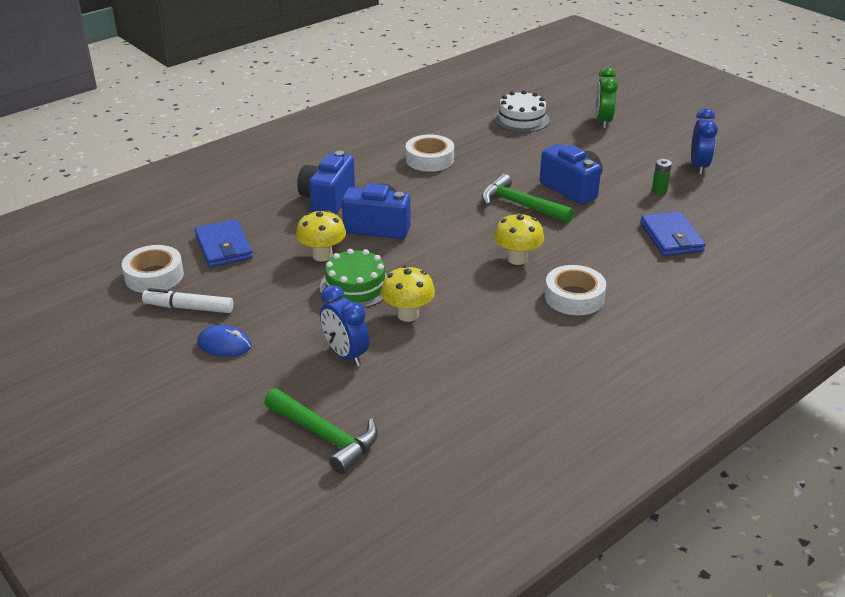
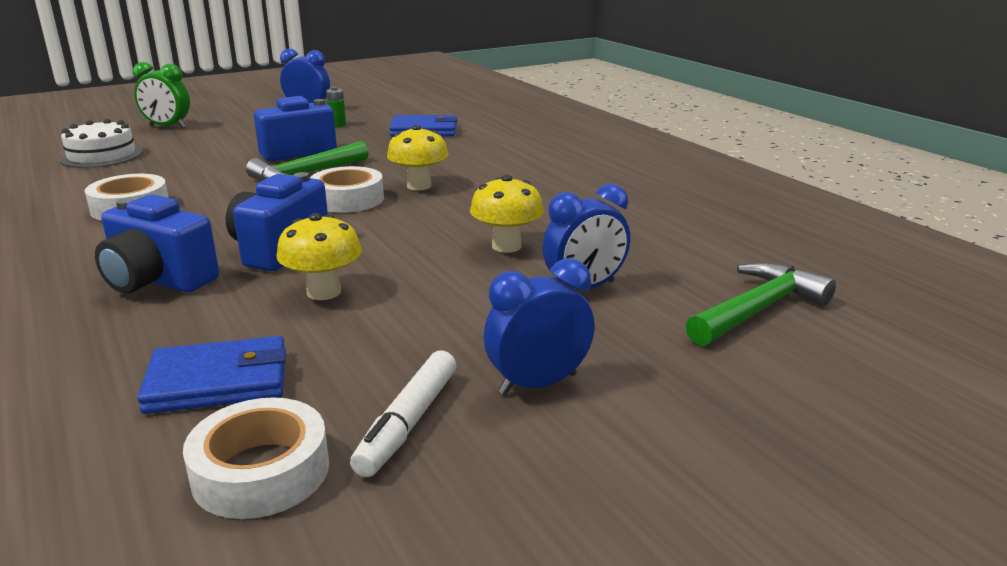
camera: 80 degrees left, 10 degrees down
(224, 345) = (538, 384): blue mouse -> blue clock
(355, 287) = (425, 273): green cake -> none
(574, 297) = (506, 171): white tape -> white tape (347, 199)

